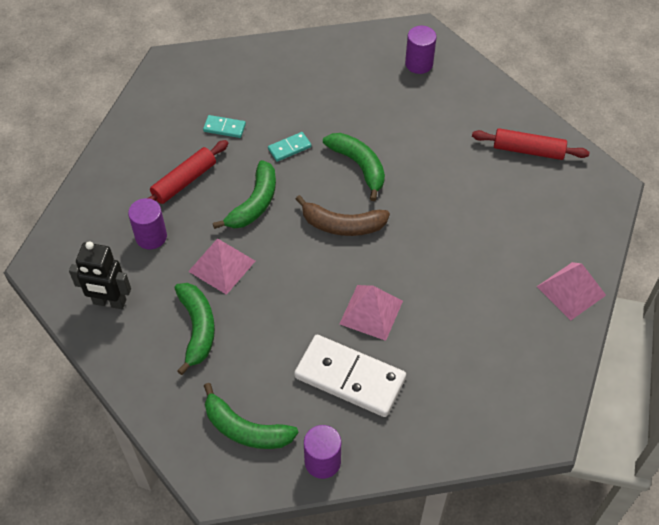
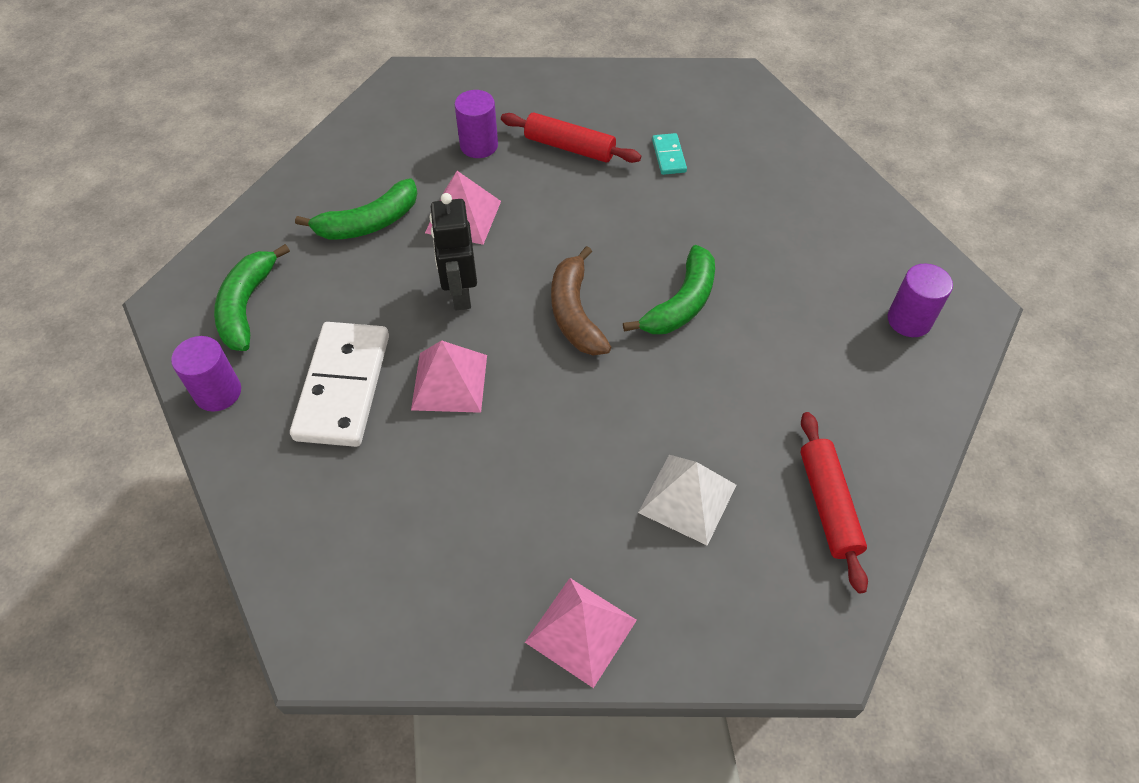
camera: 70 degrees right, 0 degrees up
(109, 302) = (379, 142): black robot -> black robot (460, 294)
(254, 203) = (568, 218): green banana -> none
(289, 148) = (672, 224): turquoise domino -> none
(503, 212) = (687, 498): none -> white pyramid

